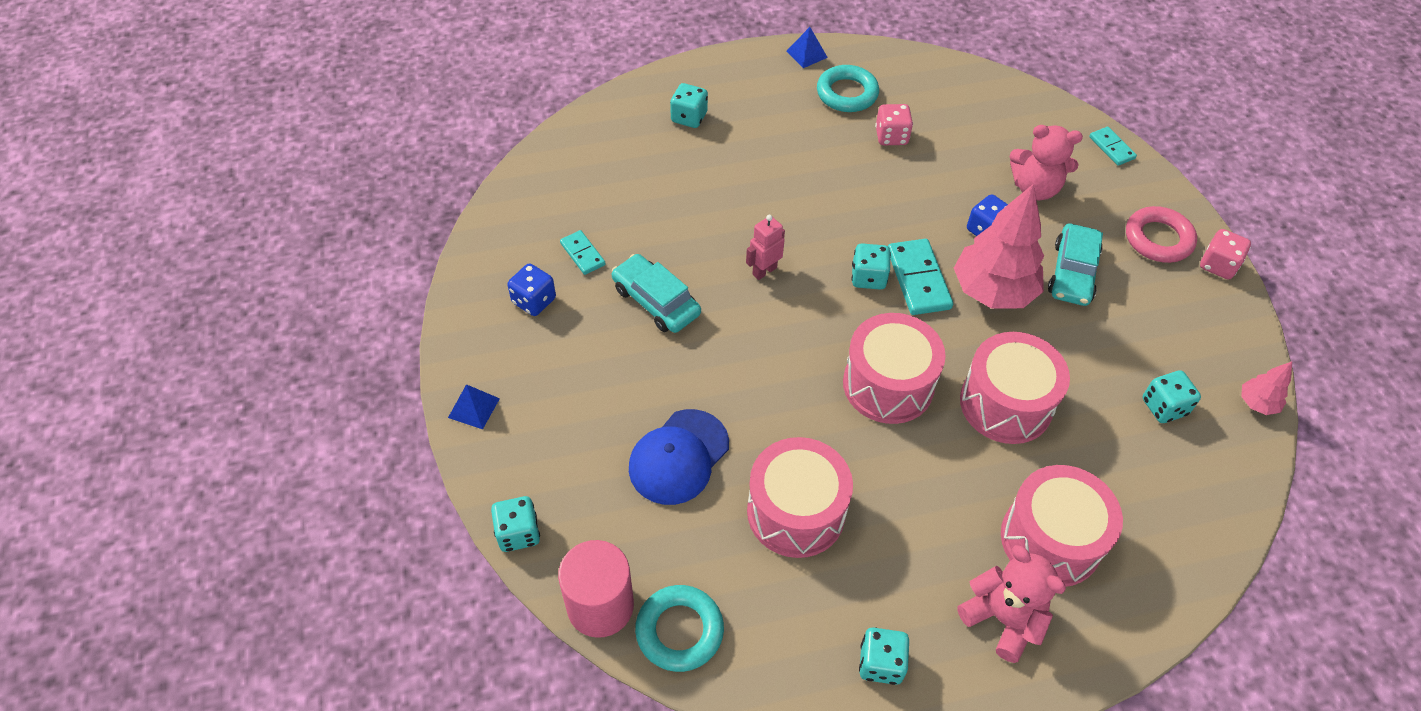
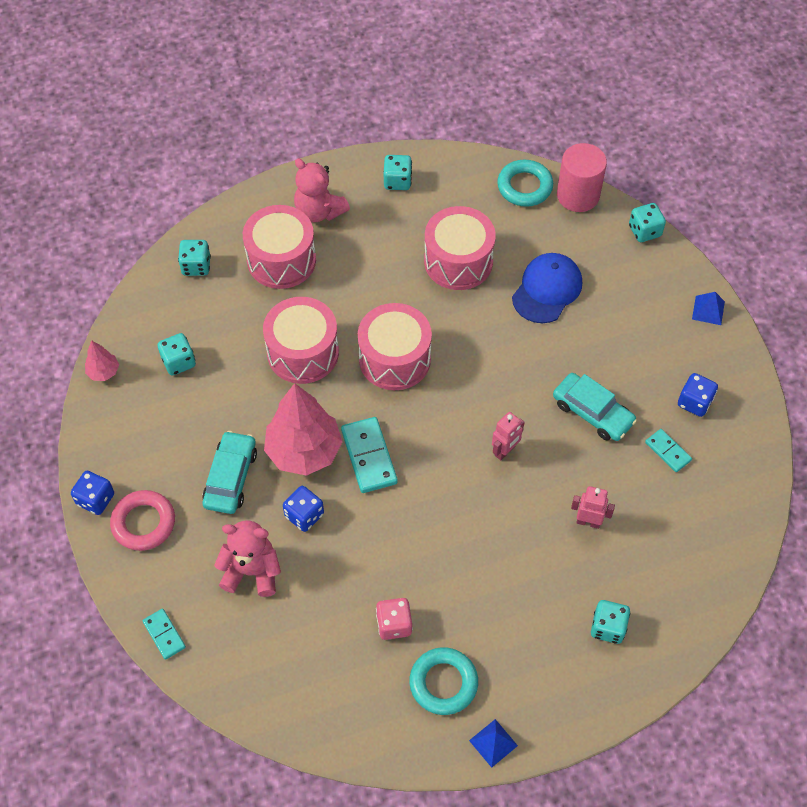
camera: 175 degrees right, 5 degrees up
(687, 199) = (588, 522): none -> pink robot
(868, 277) = (413, 454): turquoise dice -> turquoise dice (196, 266)
(1218, 265) = (95, 499): pink dice -> blue dice

